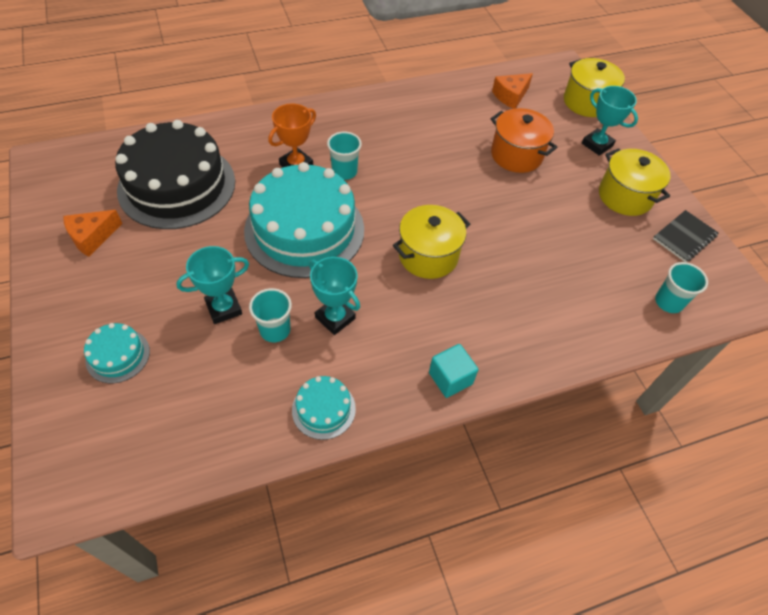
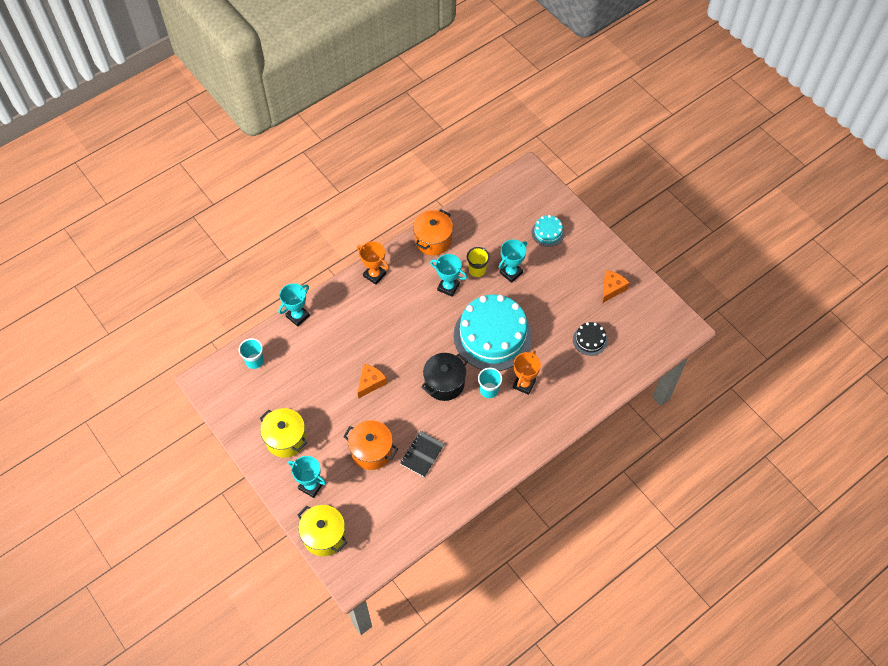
camera: 165 degrees right, 5 degrees up
(177, 185) = (590, 340): black cake -> black cake, size x0.44
(275, 330) = (477, 270): turquoise cup -> yellow cup
(323, 409) = (433, 240): turquoise cake -> orange pot
(398, 195) = (444, 383): none -> black pot
(428, 256) = (409, 344): yellow pot -> none
(450, 378) = (374, 275): turquoise cube -> orange trophy
(510, 96) = (390, 518): orange cheese -> orange cheese (370, 382)
(595, 349) = (298, 316): none -> turquoise trophy
(684, 237) = (243, 416): black notebook -> black notebook (422, 454)

